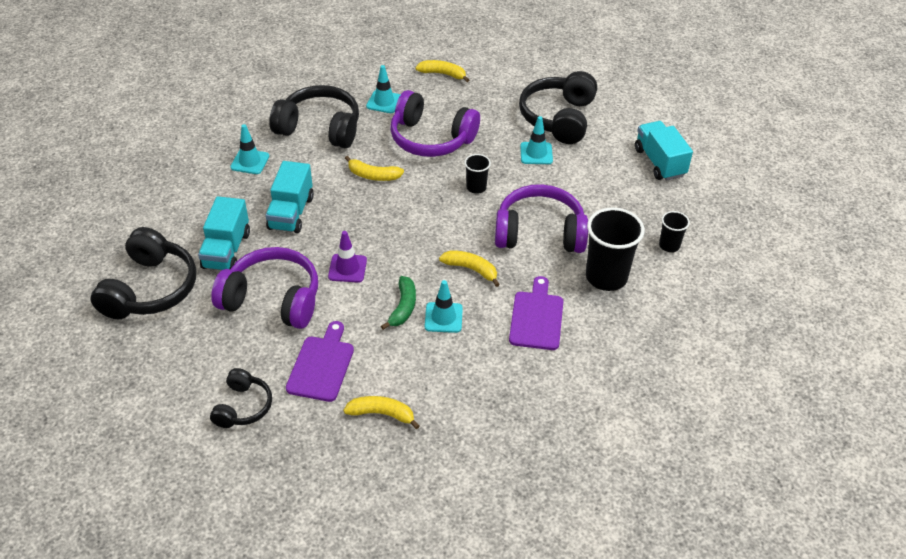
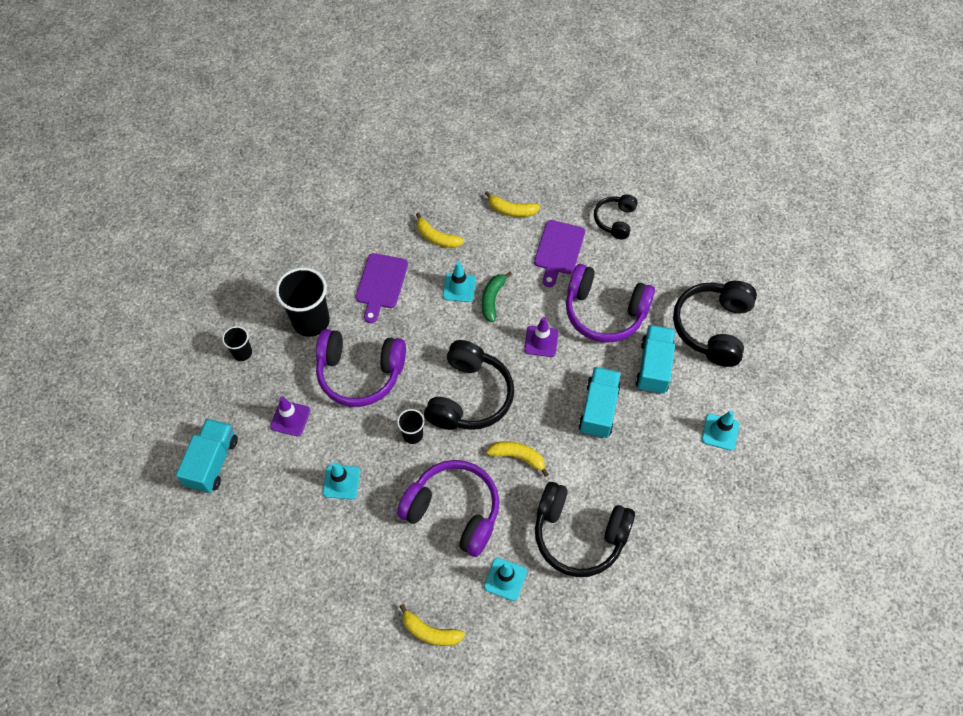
camera: 175 degrees left, 15 degrees up
(250, 162) = (650, 484): turquoise traffic cone -> turquoise traffic cone (720, 432)
(471, 269) = (430, 335): yellow banana -> yellow banana (437, 237)
(559, 118) = (303, 539): black headphones -> black headphones (469, 396)
(599, 195) = (290, 418): none -> purple traffic cone
(659, 162) = (212, 462): turquoise truck -> turquoise truck turned 150 degrees counterclockwise

